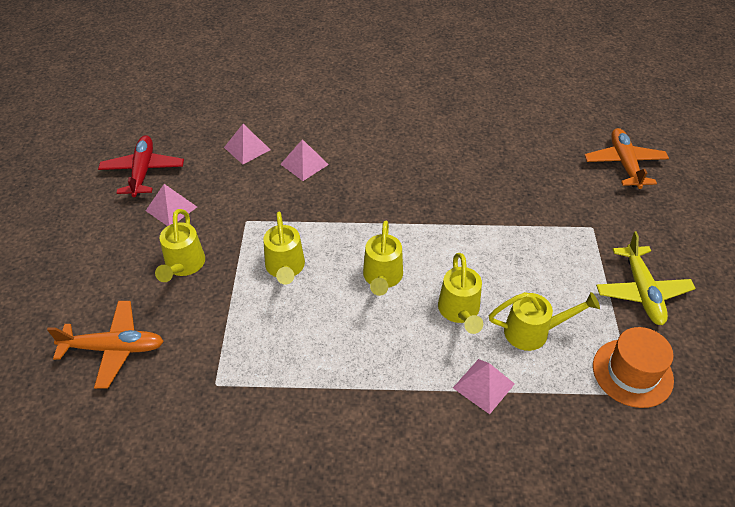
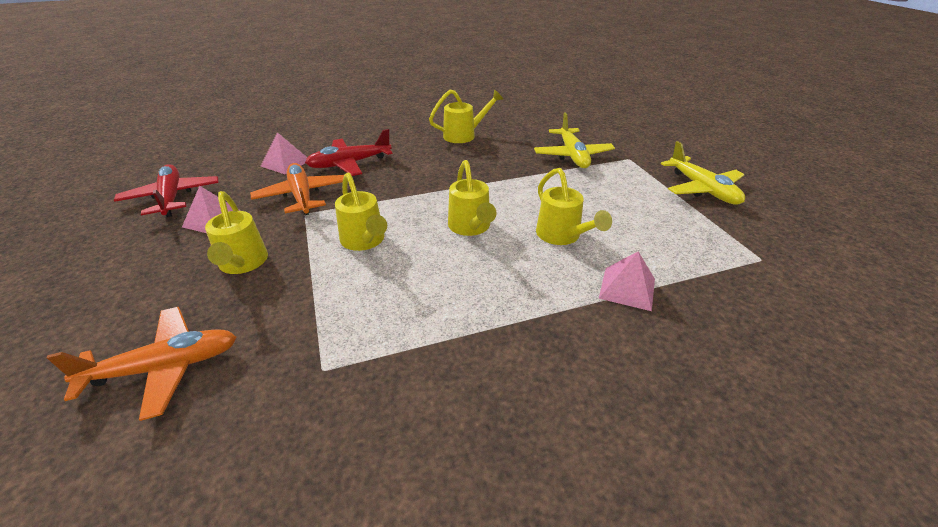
camera: 20 degrees left, 10 degrees down
(304, 164) = (349, 164): pink pyramid -> red plane
(533, 207) = (573, 155): none -> yellow plane
(533, 332) = (639, 235): yellow watering can -> yellow watering can (464, 135)
(624, 164) = (621, 120): orange plane -> orange plane (302, 196)
(632, 373) = (746, 244): orange hat -> none

